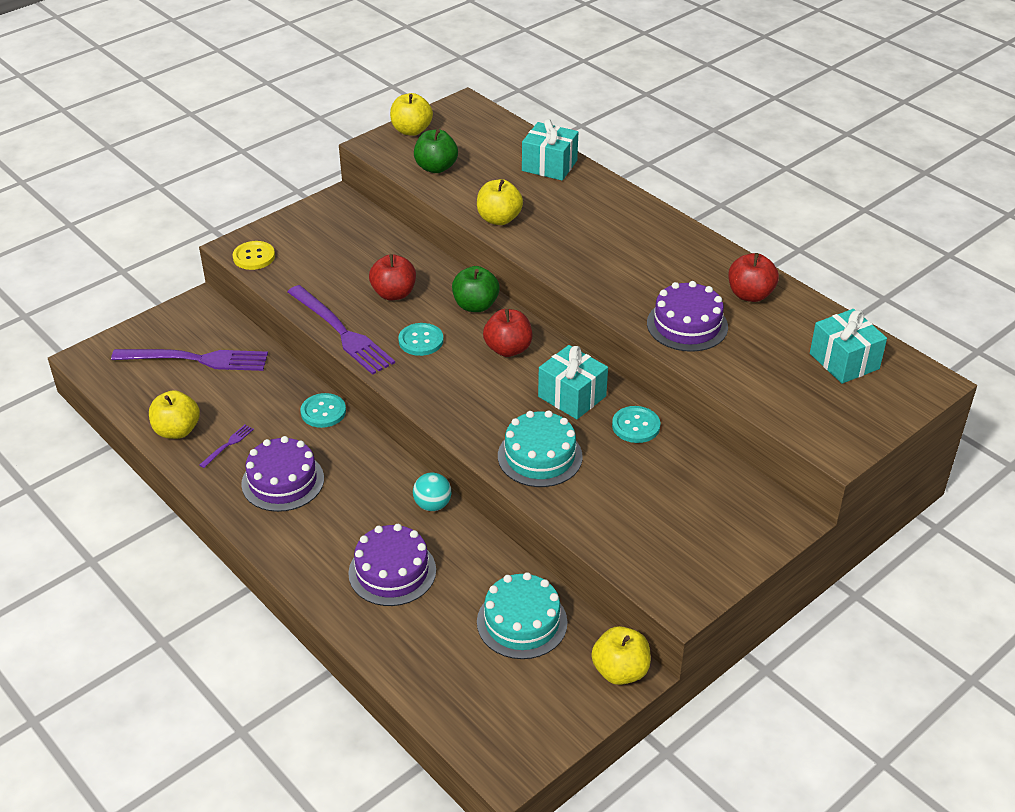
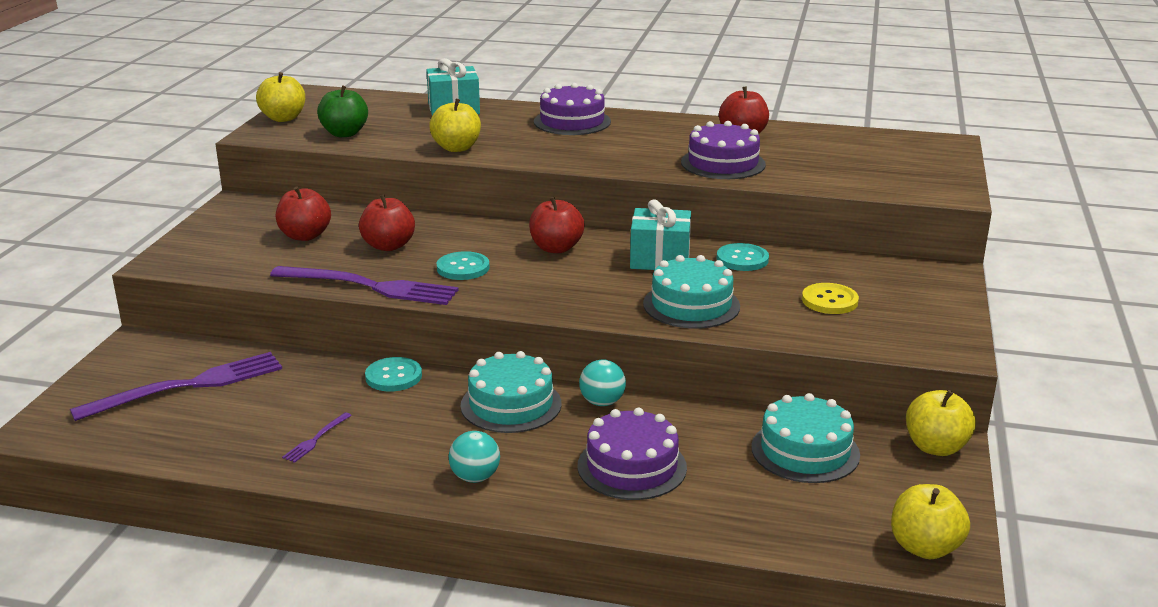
camera: 35 degrees left, 15 degrees down
(177, 430) = (236, 450): yellow apple -> yellow apple (924, 547)
(228, 445) = (316, 439): purple fork -> purple fork turned 150 degrees counterclockwise
(254, 257) = (193, 264): yellow button -> yellow button (829, 301)
(283, 481) = (419, 444): purple cake -> purple cake (572, 121)
(289, 527) = (475, 477): none -> turquoise ball
(349, 258) = (305, 236): none -> red apple
(371, 476) = (511, 404): none -> turquoise cake
(475, 305) = (483, 231): green apple -> none
(844, 361) = (872, 149): turquoise gift -> none

